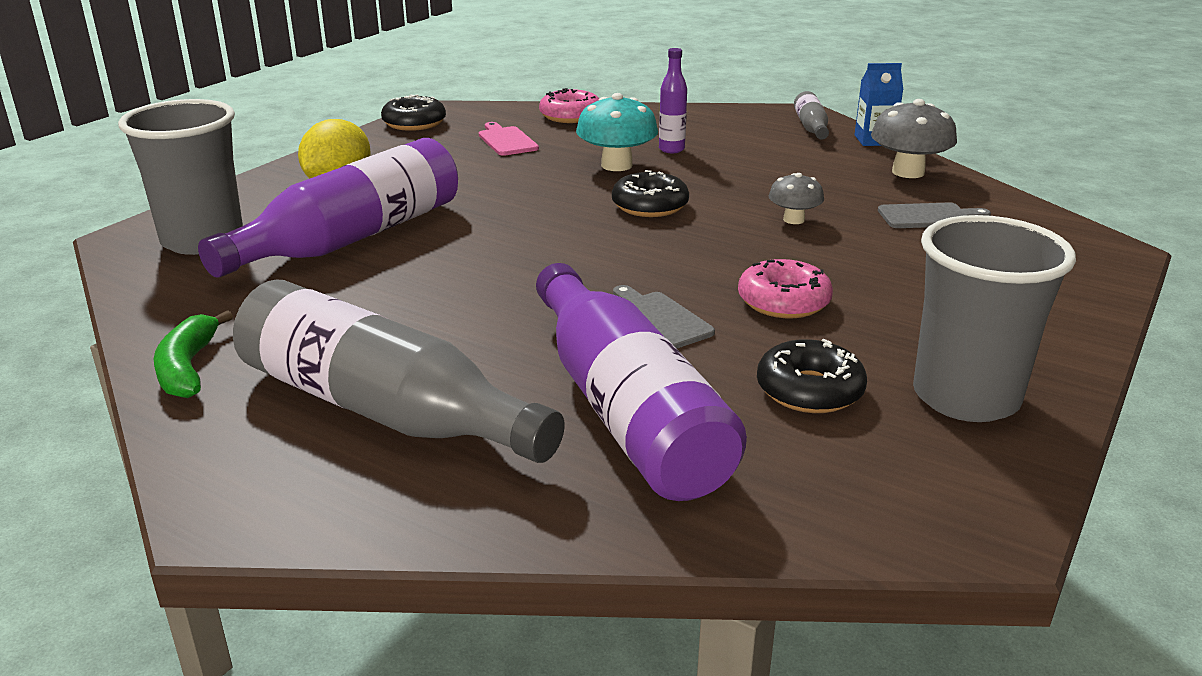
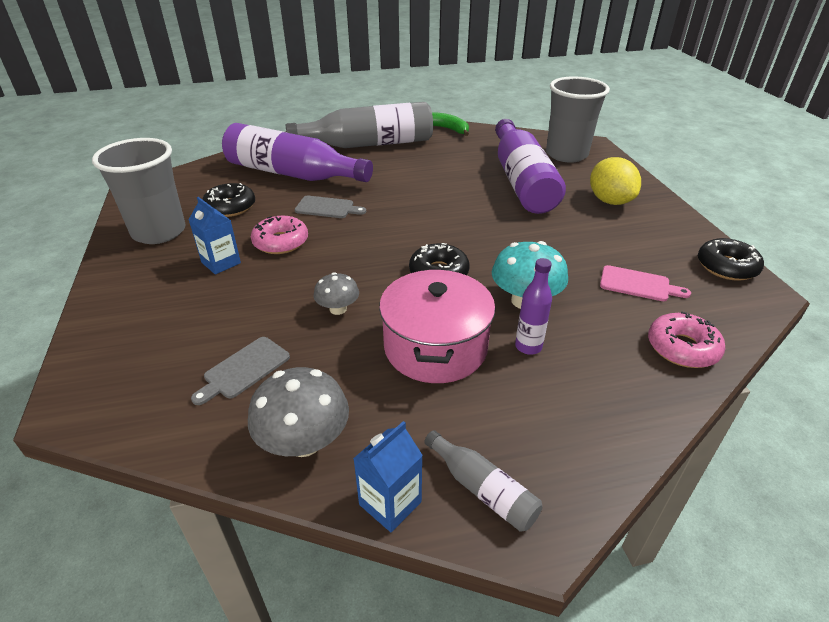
camera: 135 degrees right, 10 degrees up
(743, 172) = (435, 347): none -> pink pot
(889, 310) = (221, 263): none -> blue carton

